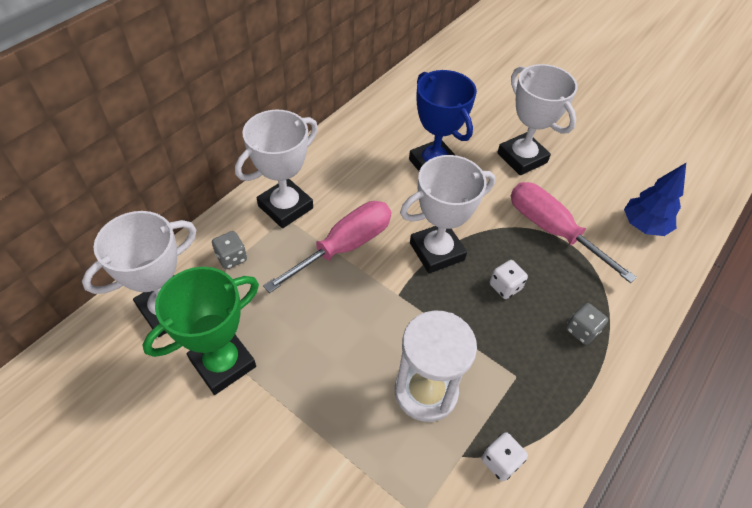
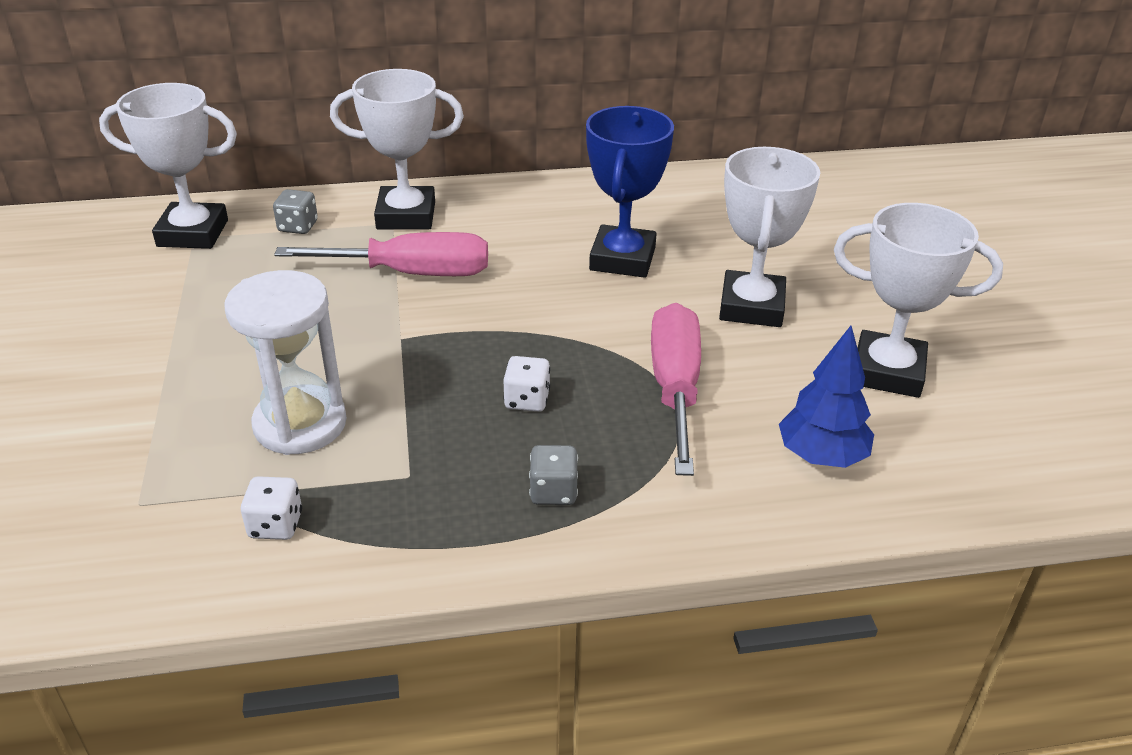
camera: 45 degrees right, 15 degrees down
(223, 363) = (172, 292): green trophy -> none
(436, 251) = (500, 329): white trophy -> white trophy (887, 372)

